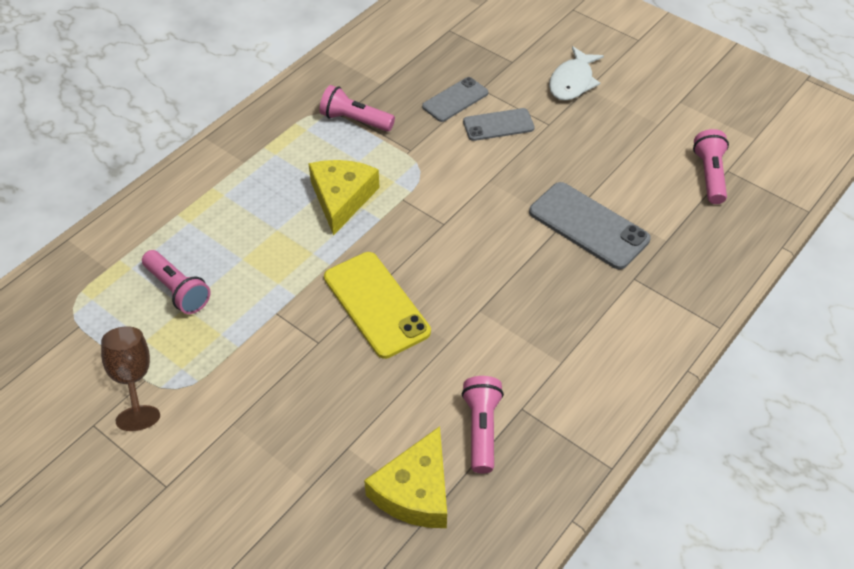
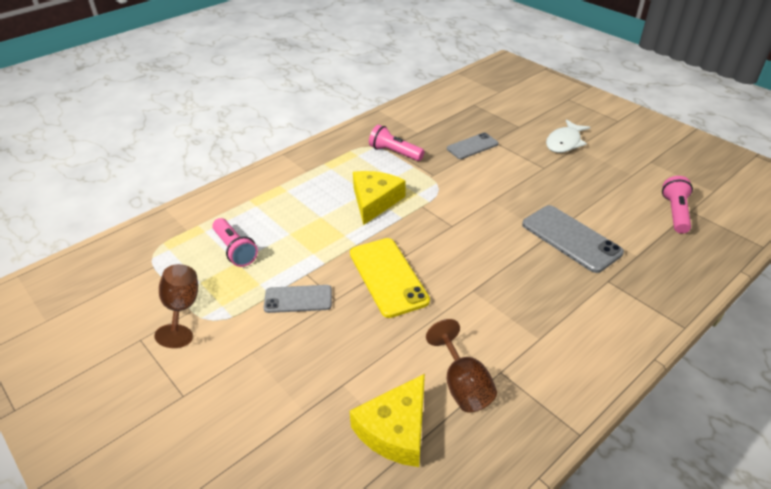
camera: 10 degrees right, 10 degrees down
(481, 429) = (462, 385): pink flashlight -> brown goblet
(498, 125) = (503, 165): grey phone -> grey phone (298, 299)

